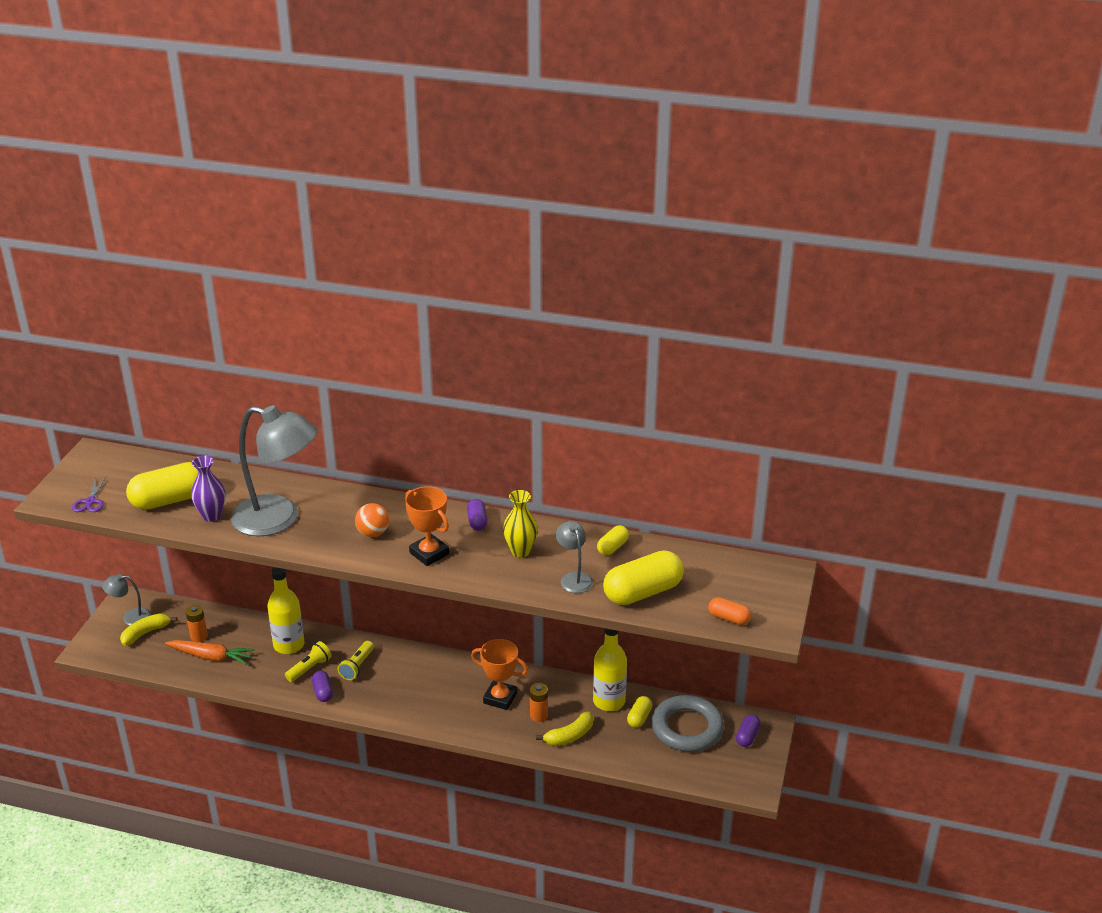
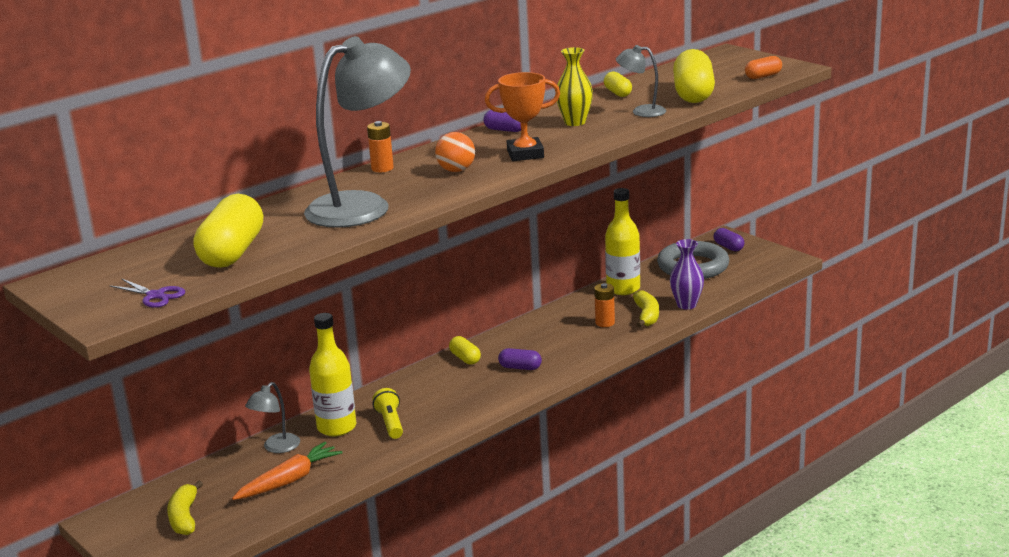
camera: 55 degrees left, 10 degrees down
(130, 617) = (139, 523): grey lamp -> grey lamp (276, 448)
(199, 636) = (243, 481): orange battery -> orange battery (382, 168)
(211, 516) = (301, 236): purple vase -> purple vase (686, 305)
(323, 692) = (437, 423): purple capsule -> purple capsule (520, 367)
(357, 666) = (423, 396): yellow flashlight -> none
(500, 698) = (560, 335): orange trophy -> none
(639, 718) = (658, 282): yellow capsule -> yellow capsule (465, 358)

